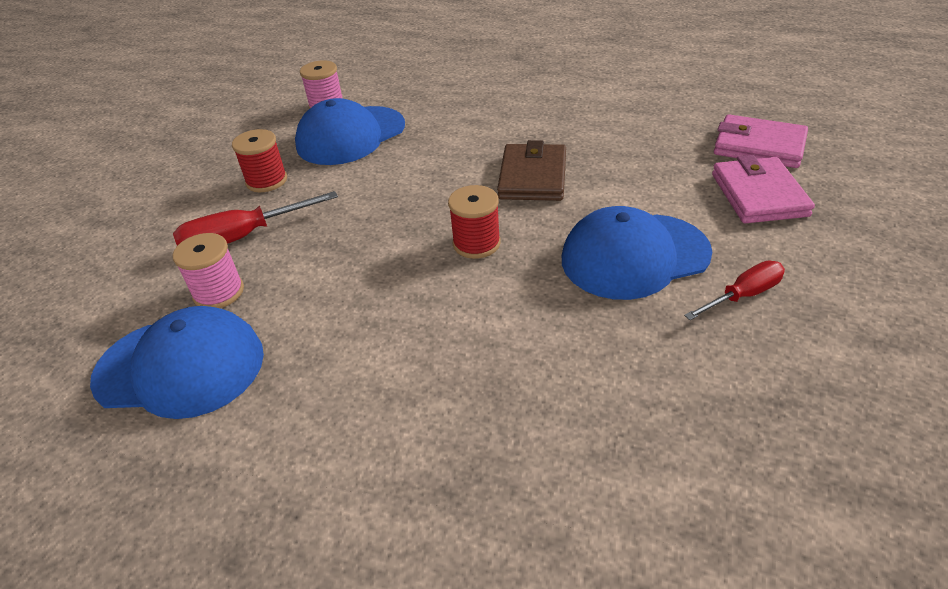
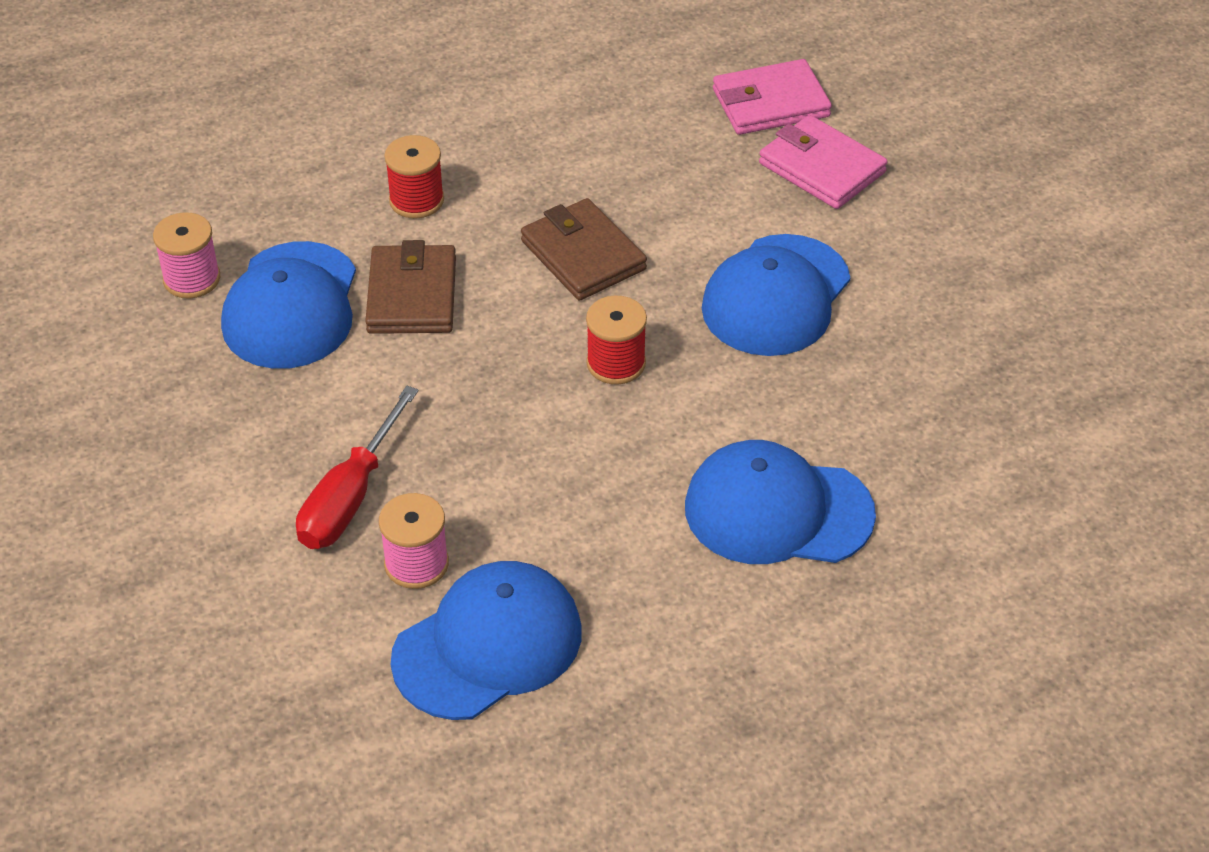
camera: 45 degrees left, 5 degrees up
(266, 181) = (271, 419): red spool -> red spool (416, 200)
(413, 156) = (411, 295): none -> brown wallet
(464, 402) = (778, 510): none -> blue cap
(743, 295) = (899, 286): red screwdriver -> none

